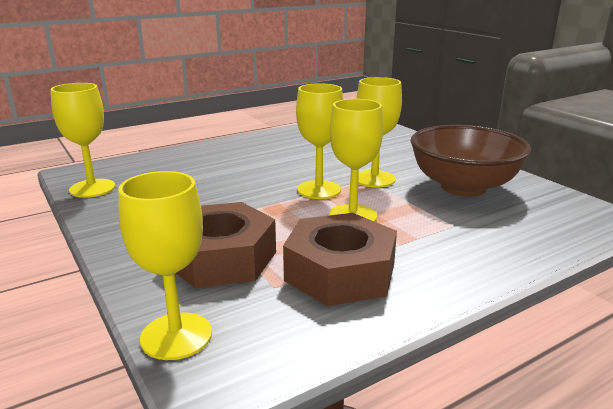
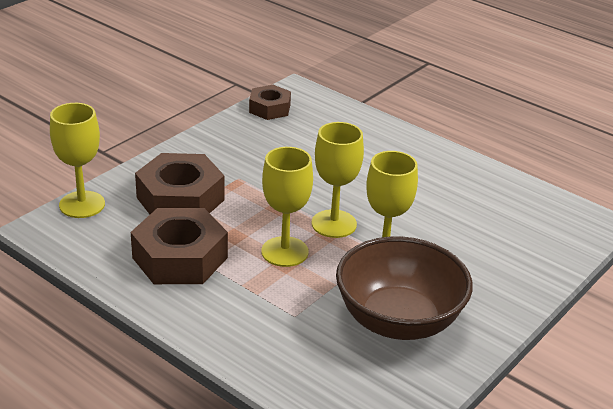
camera: 70 degrees right, 10 degrees up
(92, 188) = (270, 108): yellow goblet -> brown nut

